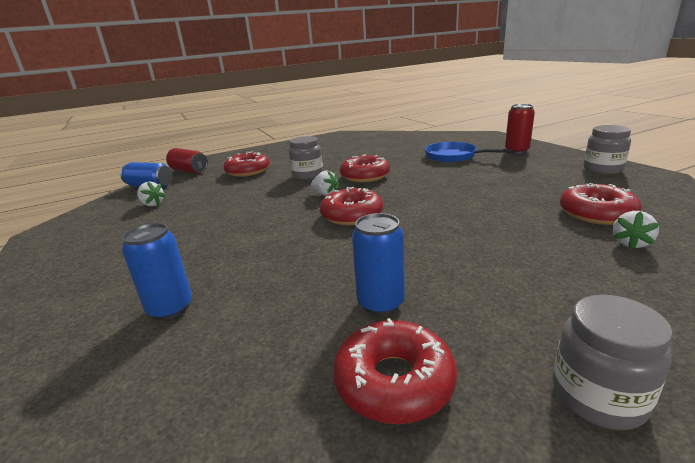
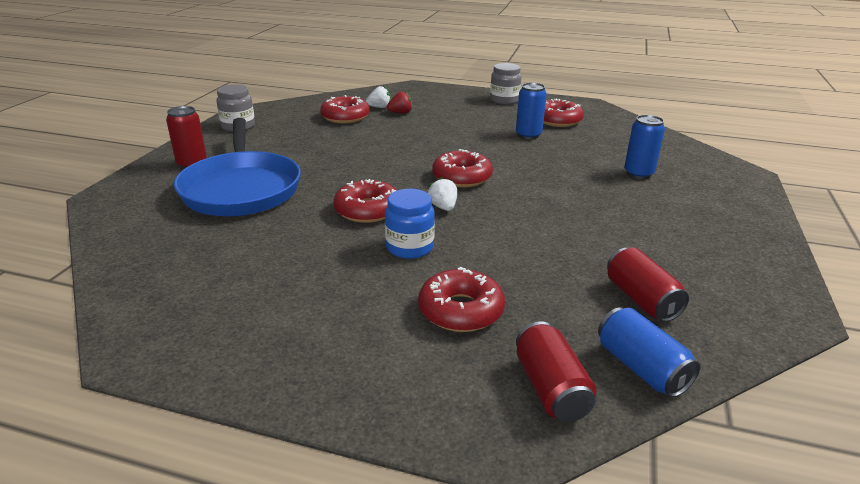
camera: 140 degrees left, 5 degrees up
(152, 204) = (641, 299): white strawberry -> red can
(307, 175) = (409, 247): grey jar -> blue jar
(453, 156) = (241, 188): blue pan -> blue pan, size x1.70
(588, 249) = (400, 113): none -> red strawberry

